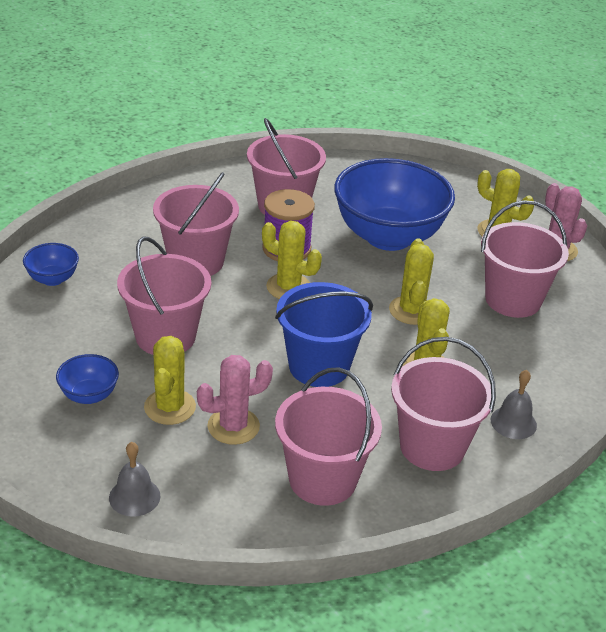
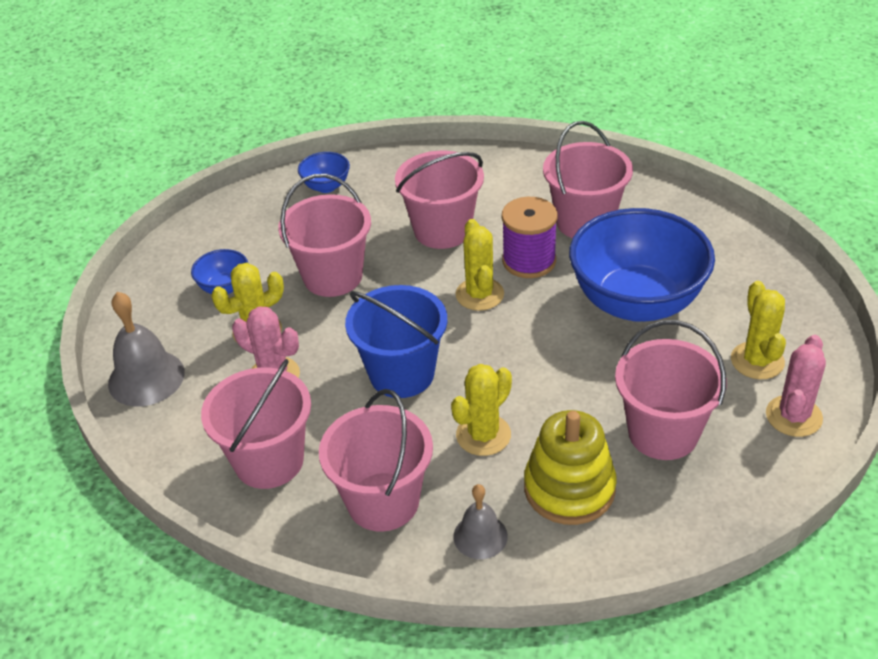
camera: 55 degrees right, 5 degrees up
(134, 496) = (146, 378): grey bell -> grey bell, size x1.63
(411, 310) = (550, 380): yellow cactus -> none
(515, 362) = (569, 488): none -> yellow stacking toy

